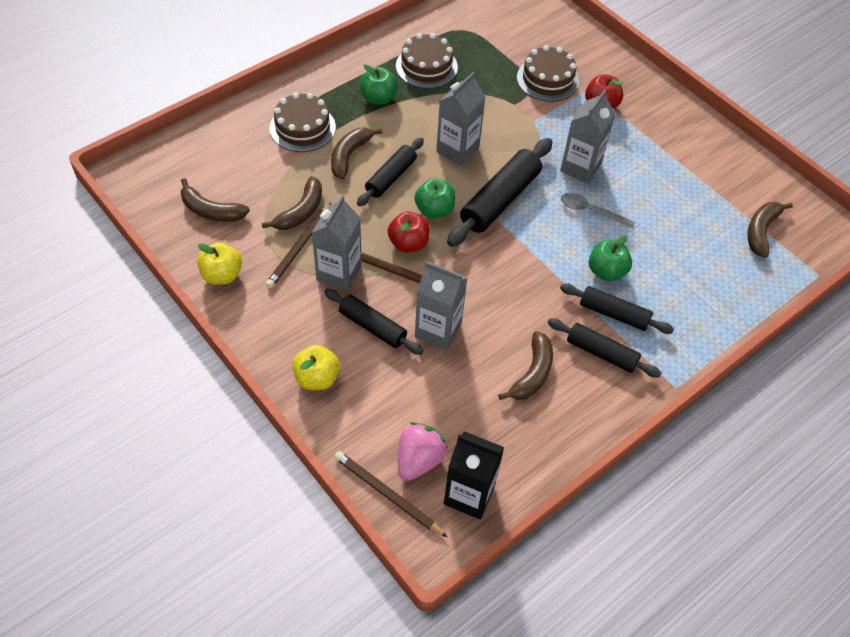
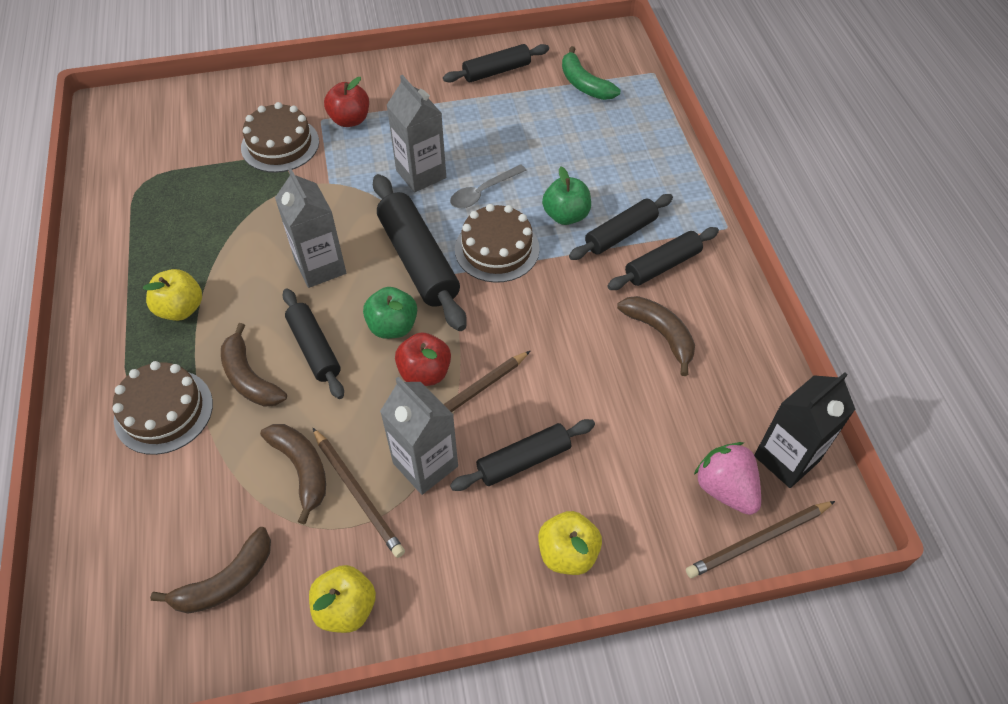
camera: 60 degrees left, 0 degrees up
(378, 98) = (181, 309): green apple -> yellow apple
(426, 67) = (170, 240): brown cake -> brown cake (497, 249)
(438, 331) = (563, 396): grey carton -> none
(726, 169) = (496, 71): none -> black rolling pin
(761, 231) = (584, 84): brown banana -> green banana

